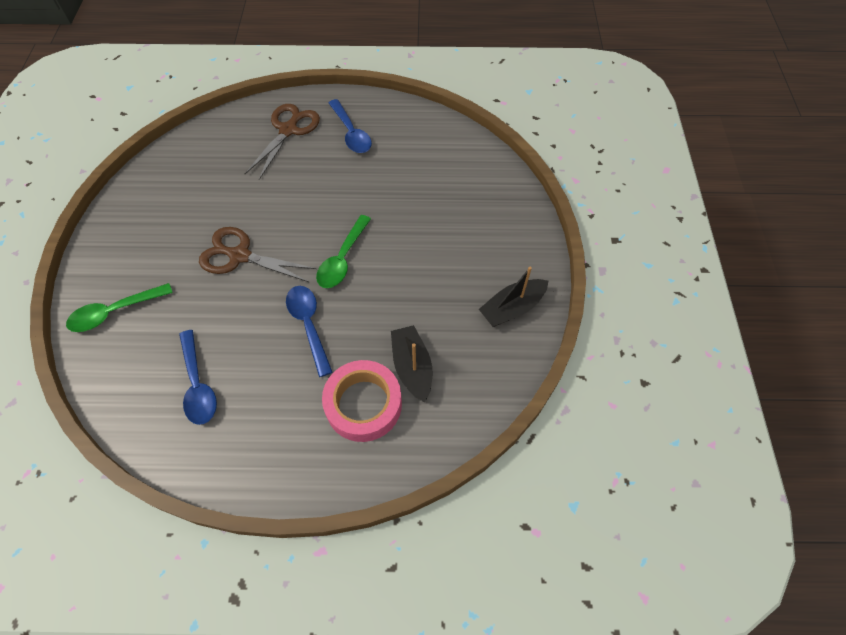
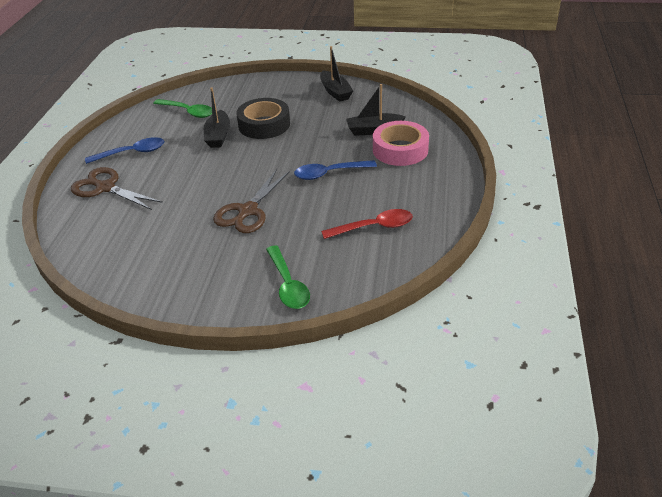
camera: 80 degrees left, 20 degrees down
(198, 385) = (374, 227): blue spoon -> red spoon
(342, 259) = (270, 158): green spoon -> green spoon (188, 112)
(389, 199) = (218, 136): none -> black boat
(417, 240) = (264, 125): none -> black tape

